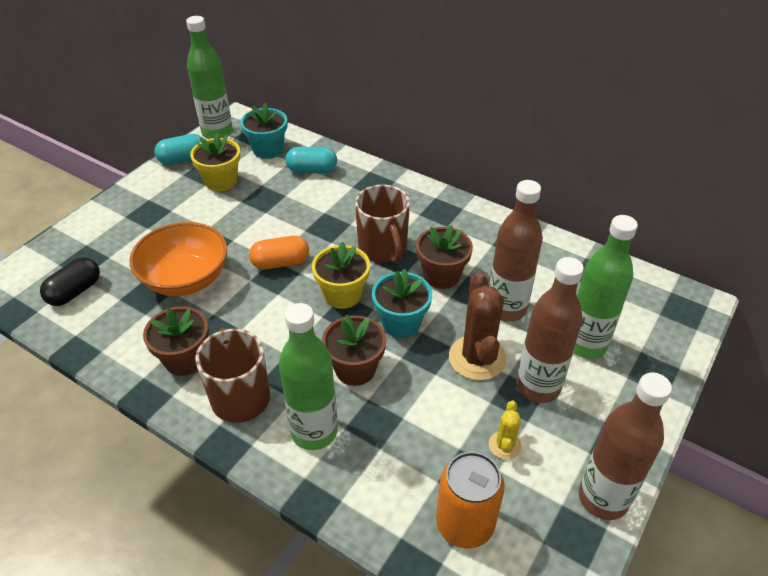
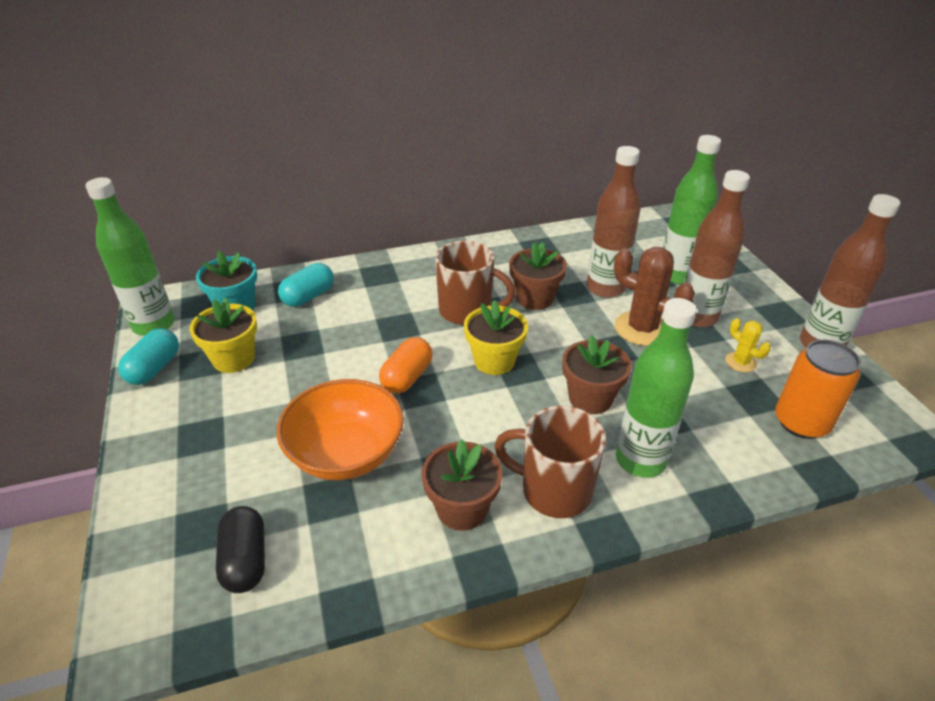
camera: 50 degrees left, 5 degrees down
(401, 323) = (564, 346): turquoise flower pot -> none

